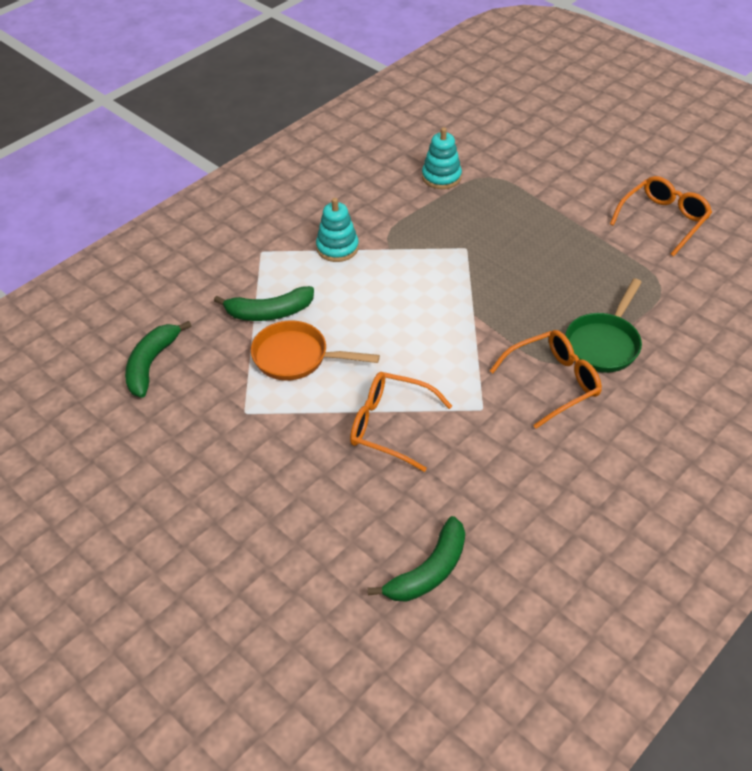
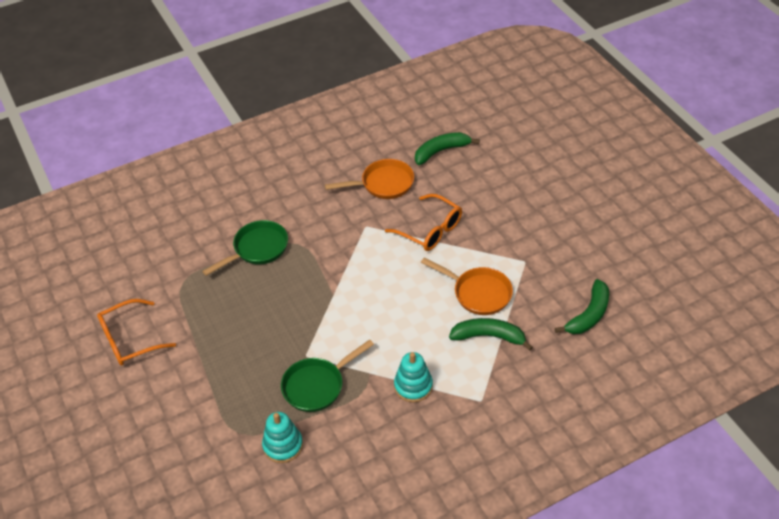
camera: 160 degrees left, 0 degrees up
(437, 226) = (317, 385): none -> green pan
(492, 482) = (383, 184): none -> orange pan
(552, 383) = (310, 232): orange glasses -> none

